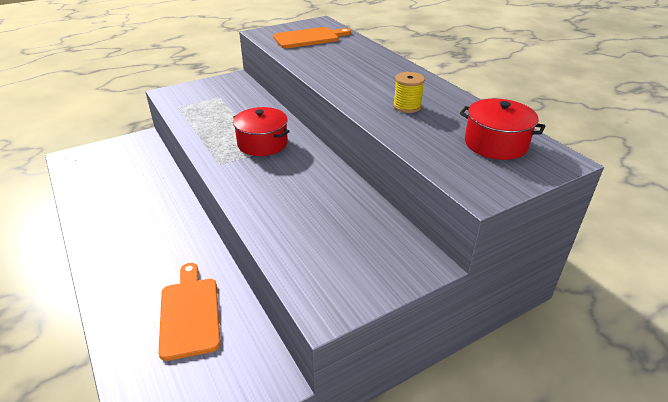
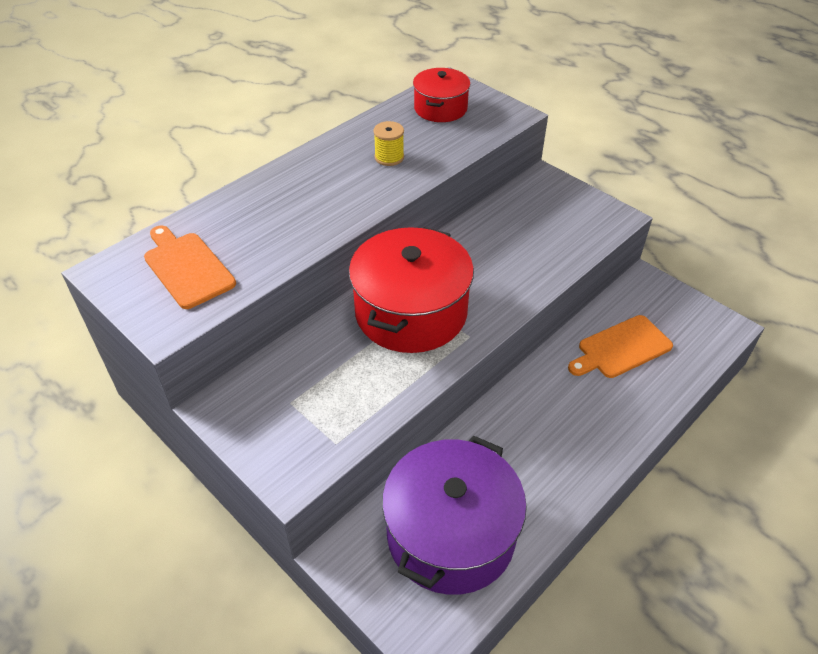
camera: 105 degrees left, 10 degrees up
(115, 175) = (450, 534): none -> purple pot
(262, 143) = (411, 312): red pot -> red pot, size x1.78

